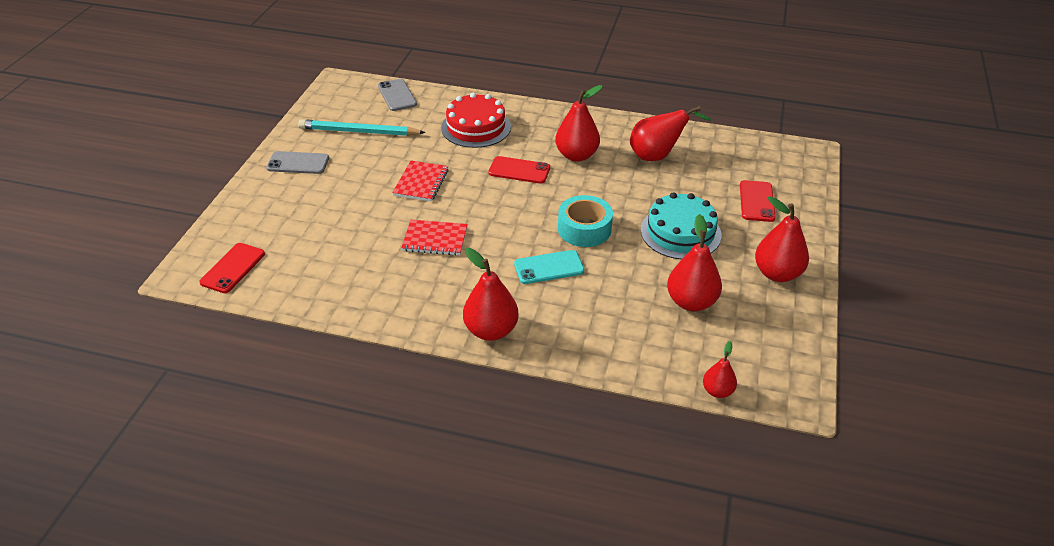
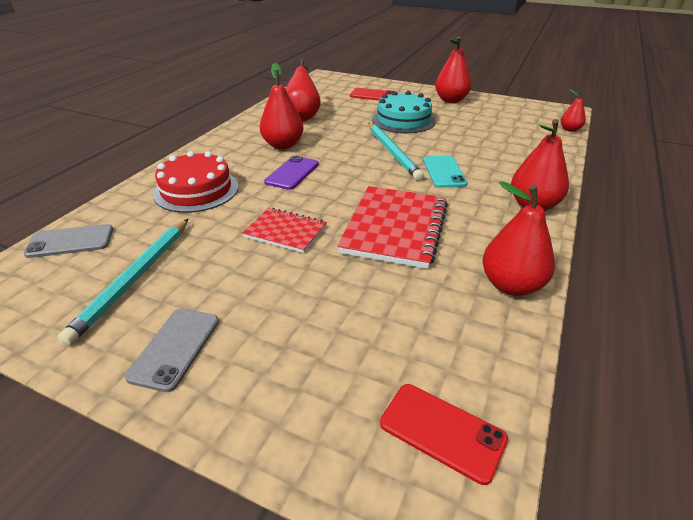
camera: 80 degrees left, 5 degrees down
(435, 239) = (395, 228): red notebook -> red notebook, size x1.71
(519, 170) = (292, 173): red phone -> purple phone
(584, 229) = (392, 152): turquoise tape -> turquoise pencil
(691, 302) = (482, 126): red pear -> red pear (511, 285)

